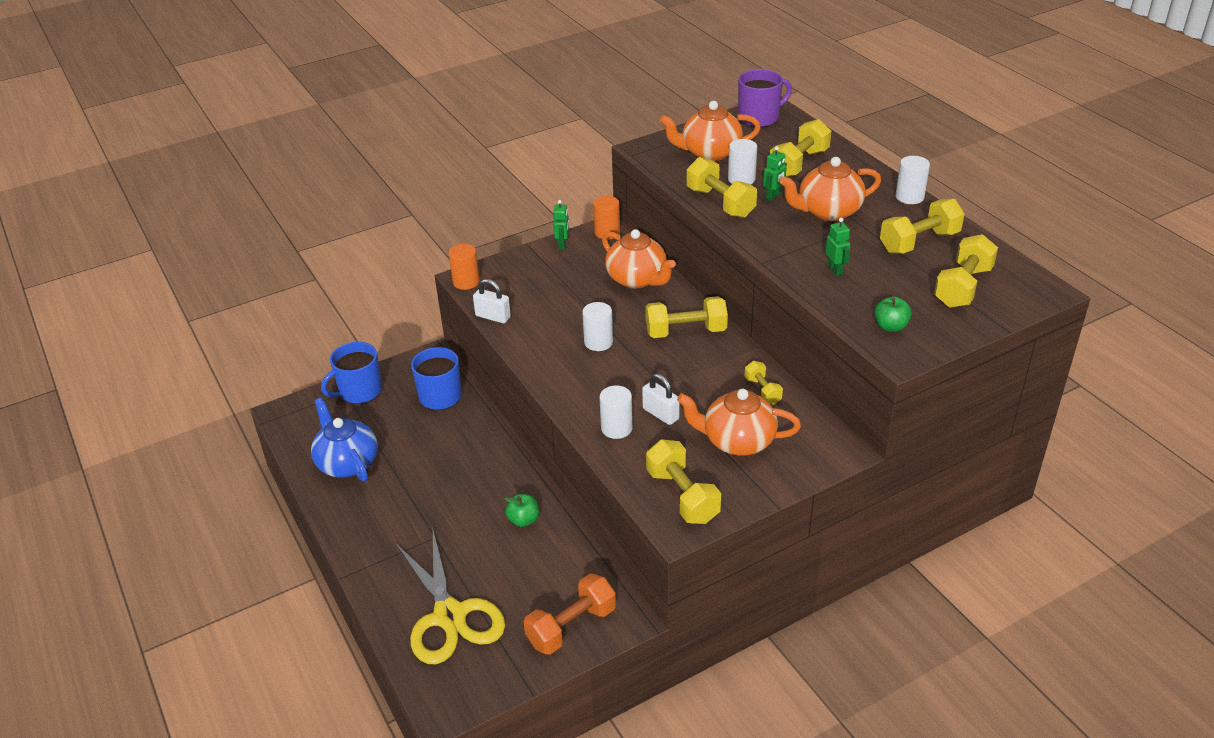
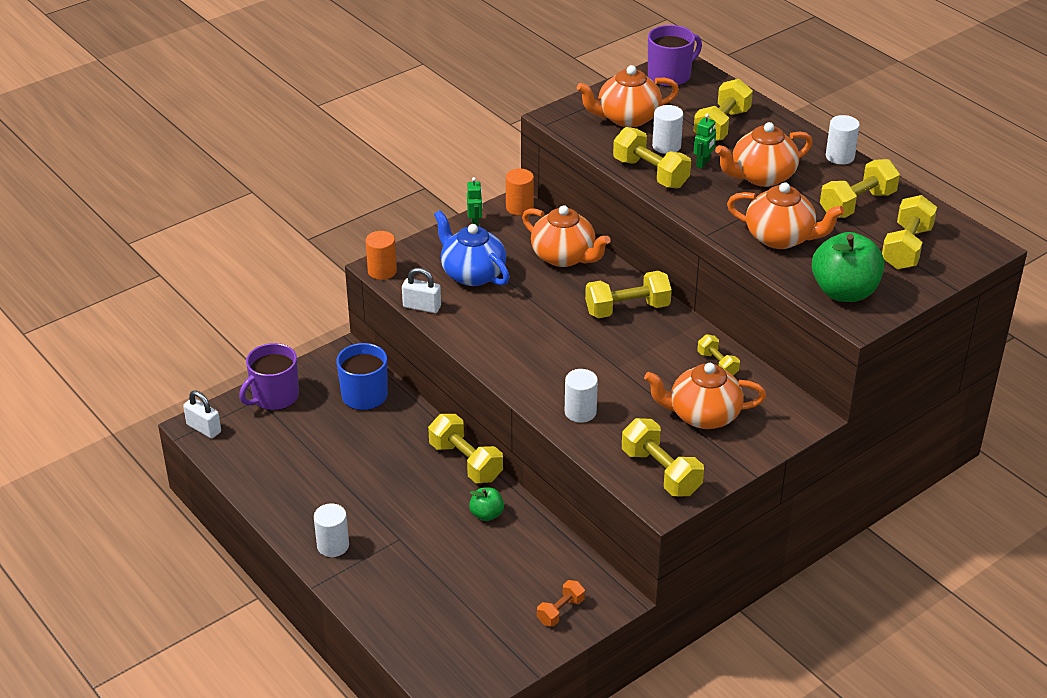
camera: 10 degrees left, 0 degrees up
(347, 463) = (284, 472): blue teapot -> blue teapot (472, 274)
(359, 391) = (274, 397): blue mug -> purple mug
(449, 616) = (436, 612): yellow scissors -> none
(516, 467) = (465, 462): none -> yellow dumbbell
(571, 626) = (560, 611): orange dumbbell -> orange dumbbell, size x0.58
(598, 342) = (540, 326): white cylinder -> white cylinder (333, 545)
(660, 414) = (621, 394): white padlock -> white padlock (204, 428)
(835, 270) = (780, 238): green robot -> orange teapot
(890, 326) = (844, 292): green apple -> green apple, size x2.02

